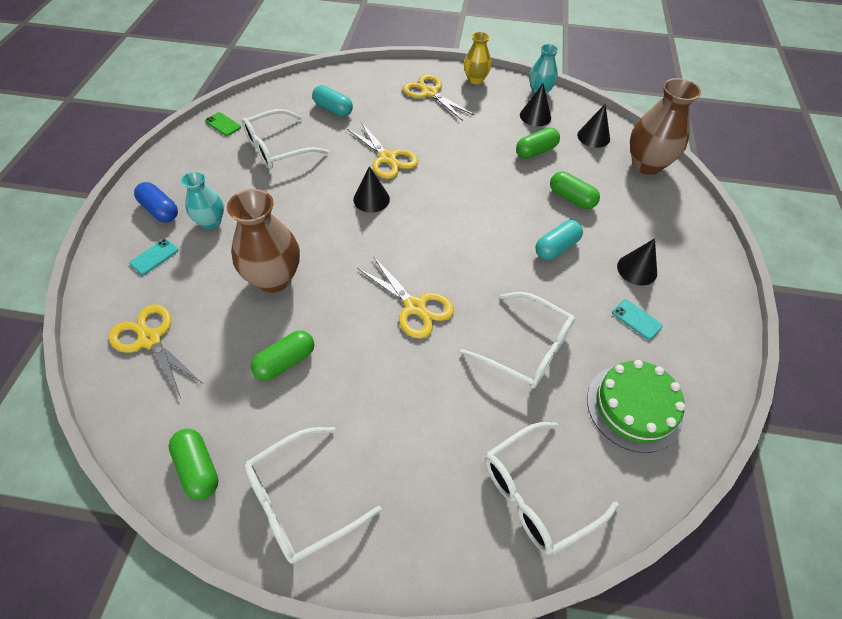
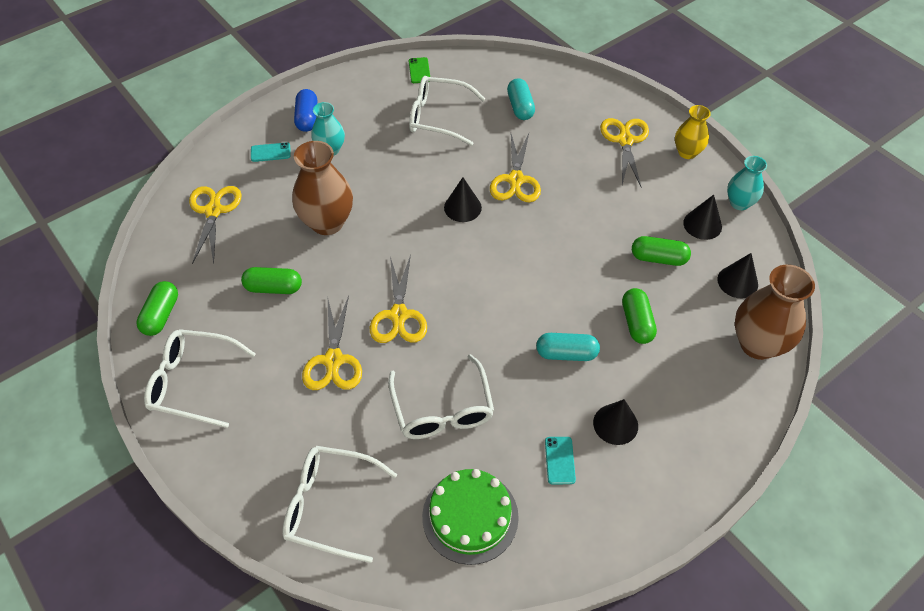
camera: 45 degrees right, 0 degrees up
(404, 379) = (333, 360): none -> yellow scissors

